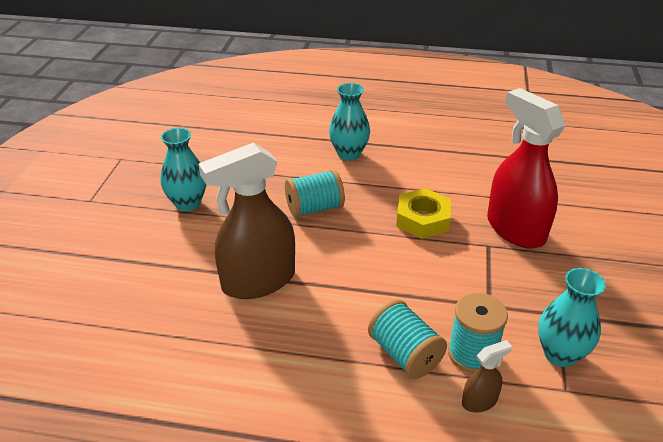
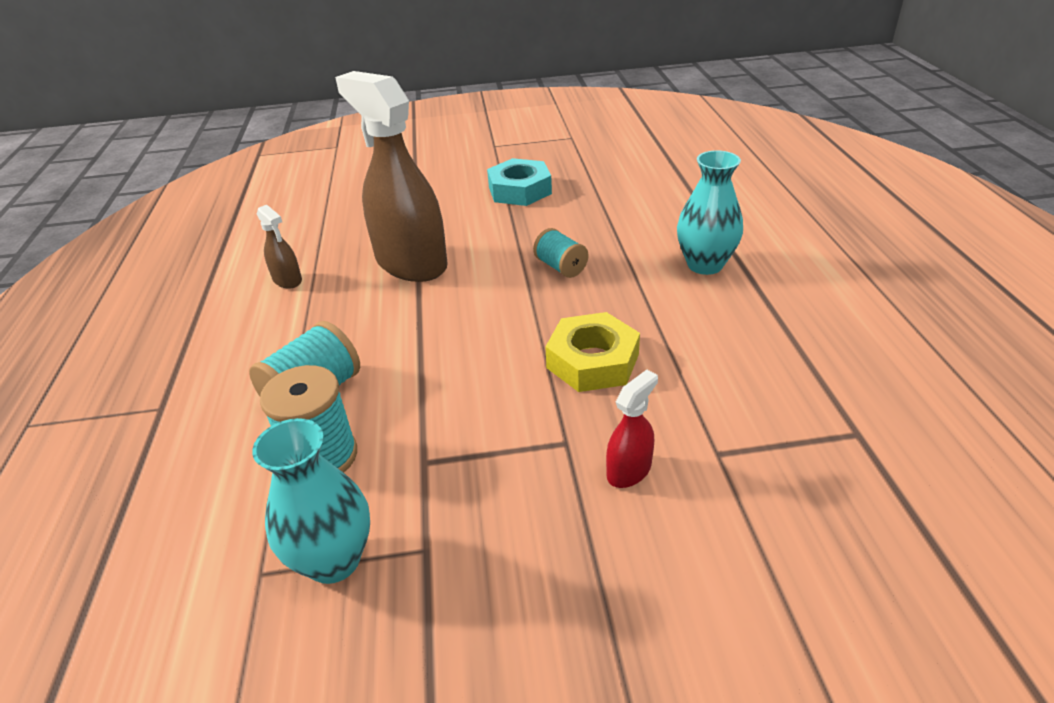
camera: 75 degrees right, 0 degrees up
(188, 203) = (519, 190): turquoise vase -> turquoise nut
(314, 208) = (561, 267): turquoise spool -> turquoise spool, size x0.66
(479, 401) = (238, 475): brown spray bottle -> brown spray bottle (287, 280)
(515, 229) = (629, 470): red spray bottle -> red spray bottle, size x0.43

